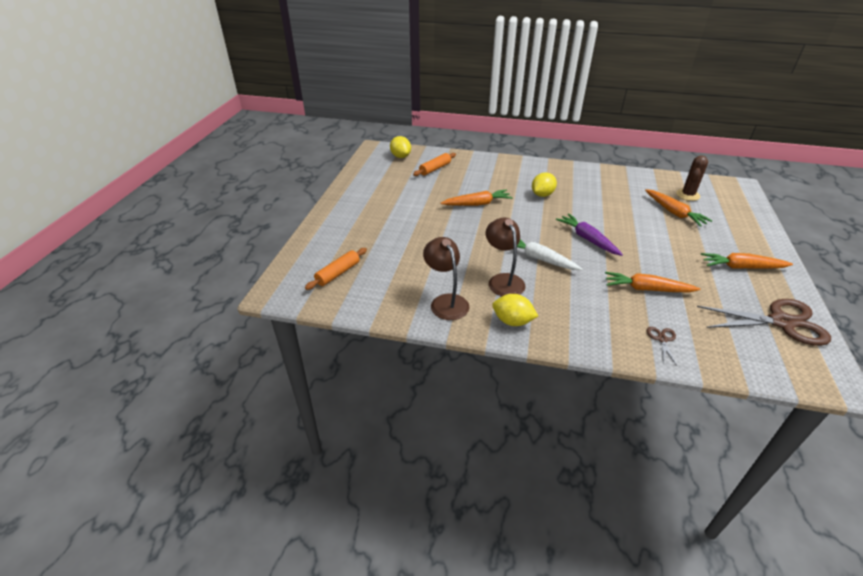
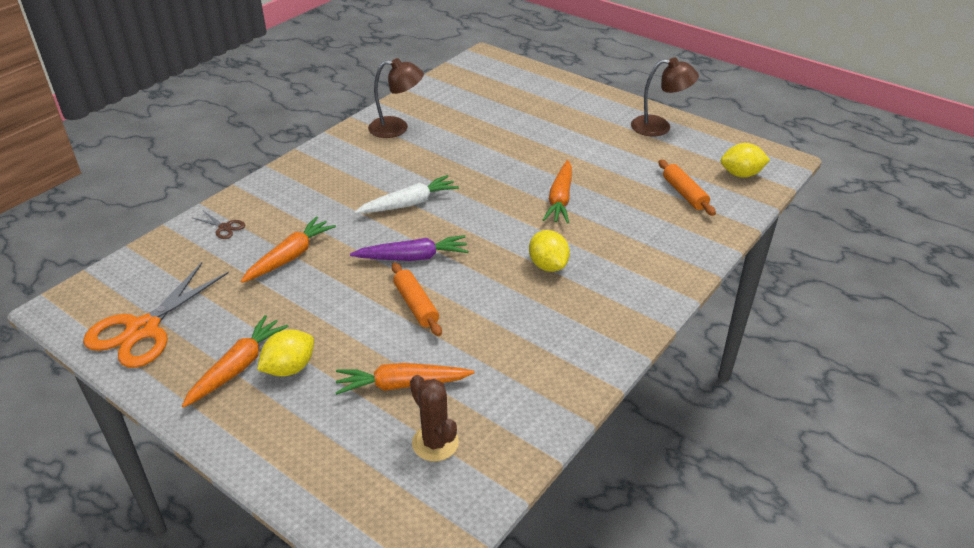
camera: 115 degrees right, 0 degrees up
(338, 273) = (488, 85): orange rolling pin -> orange rolling pin (416, 305)
(503, 280) = (396, 167): brown lamp -> brown lamp (659, 127)
(512, 321) = (337, 153): yellow lemon -> yellow lemon (289, 368)
(781, 322) = (143, 329): brown scissors -> orange scissors

